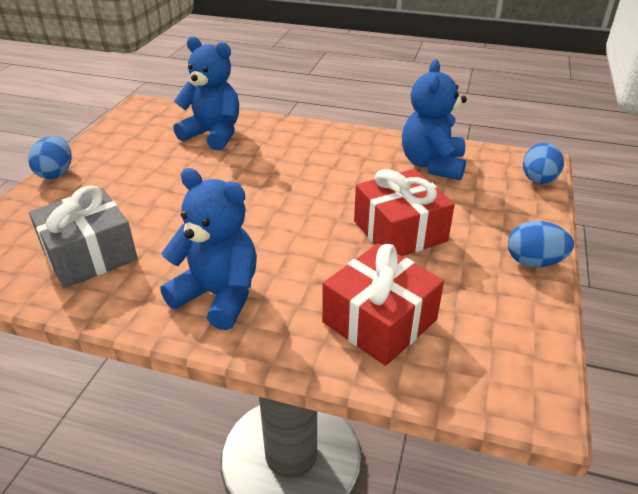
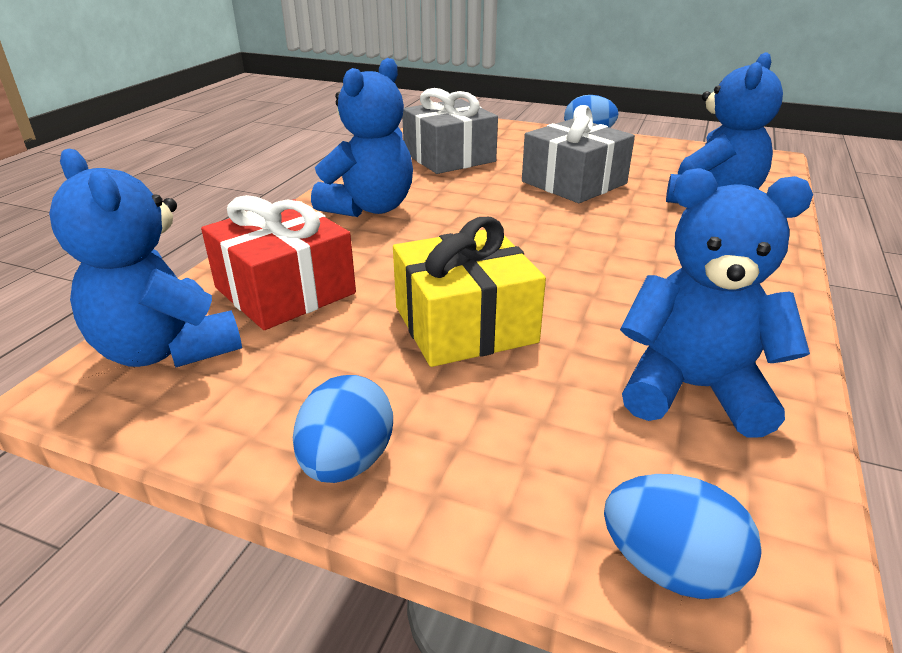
camera: 95 degrees right, 5 degrees down
(174, 185) = (574, 183): none -> grey gift
(399, 231) = (465, 324): red gift -> yellow gift
(477, 367) = (167, 350): none -> blue teddy bear

